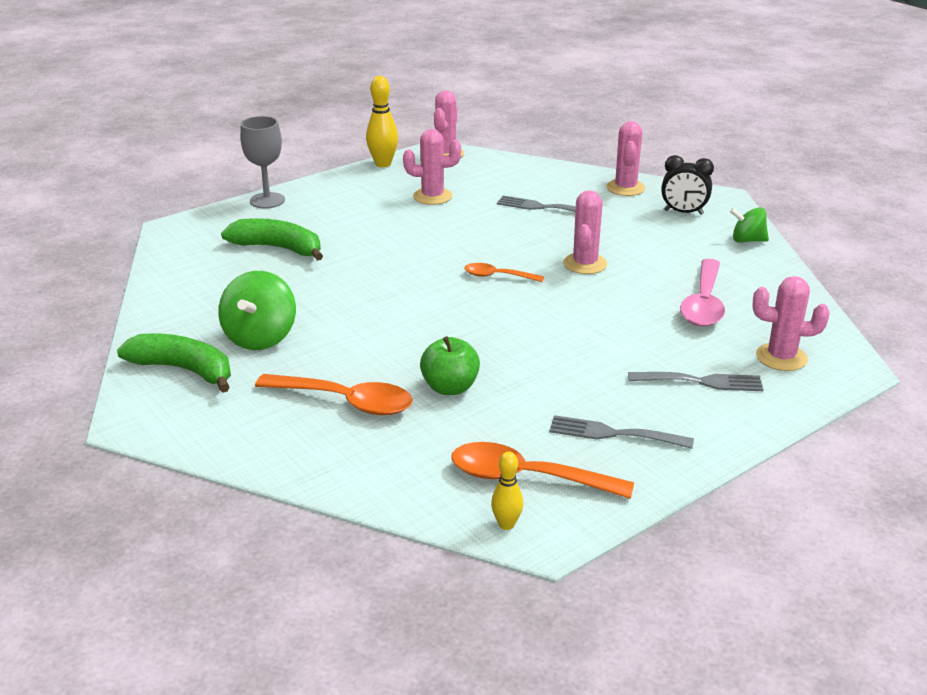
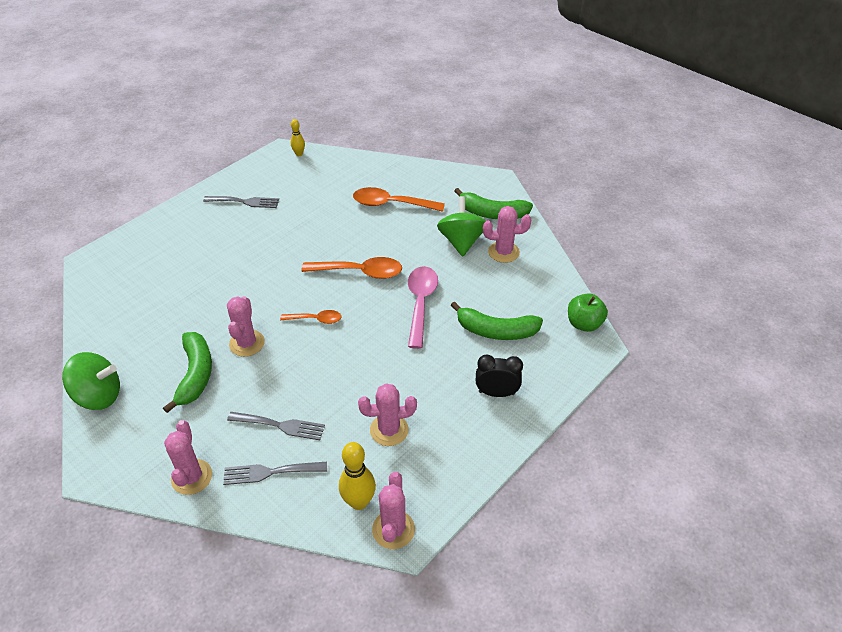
camera: 170 degrees right, 15 degrees up
(267, 200) = (542, 400): grey goblet -> none
(383, 164) = (458, 492): yellow bowling pin -> yellow bowling pin (359, 502)
(450, 388) = (335, 219): green apple -> green apple (584, 324)
(527, 477) = (290, 175): orange spoon -> orange spoon (359, 272)
(641, 246) = (195, 375): none -> green banana
(683, 212) = (143, 436): black clock -> black clock (496, 393)
(701, 381) = (187, 240): grey fork -> grey fork (270, 472)
(703, 303) = (164, 309): pink spoon -> pink spoon (420, 303)
(747, 240) = (99, 396): green spinning top -> green spinning top, size x1.61
(781, 357) = (130, 265): pink cactus -> pink cactus (503, 252)

